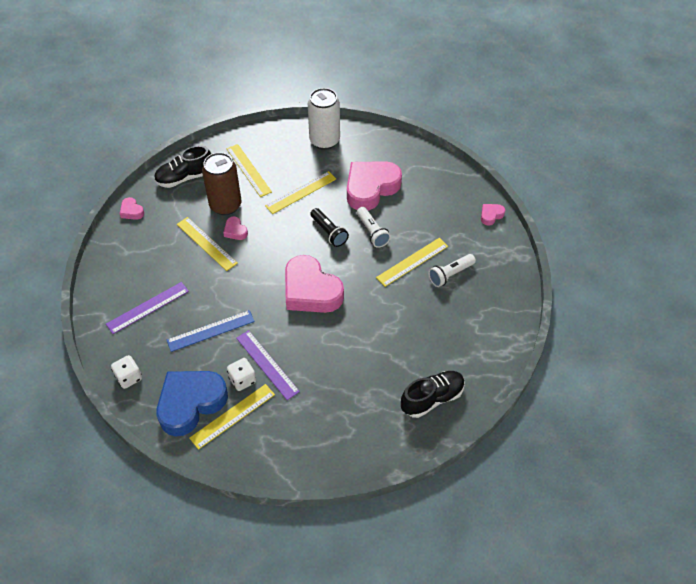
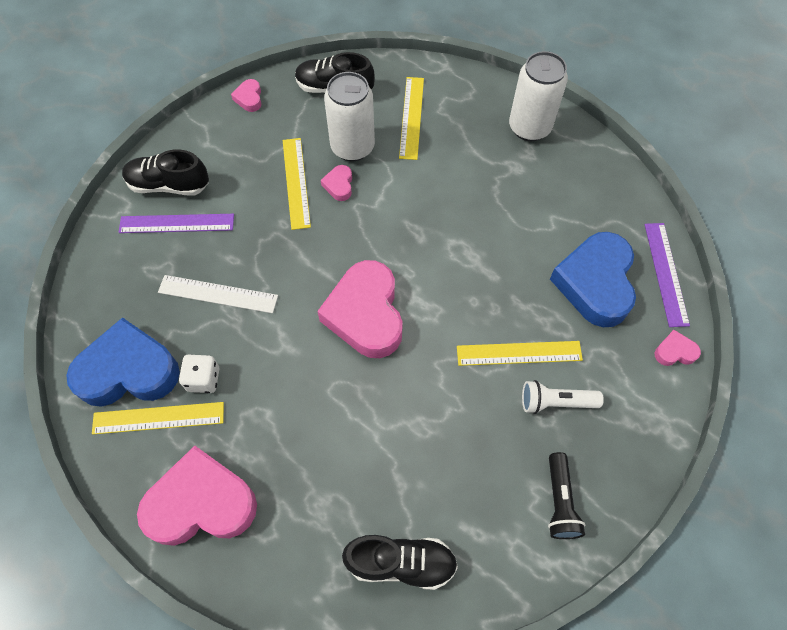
camera: 35 degrees right, 10 degrees up
(122, 289) = (169, 185): none -> black shoe
(129, 377) = (94, 296): white dice -> none
(211, 331) = (218, 294): blue ruler -> white ruler
(225, 205) = (352, 147): brown can -> white can
(267, 364) = (244, 378): purple ruler -> purple ruler (665, 273)
(301, 192) = (450, 179): yellow ruler -> none
(329, 232) = (444, 250): black flashlight -> black flashlight (560, 501)
(371, 188) = (540, 221): pink heart -> pink heart (201, 503)
(372, 232) = (498, 282): white flashlight -> none
(425, 204) = (595, 283): none -> blue heart

